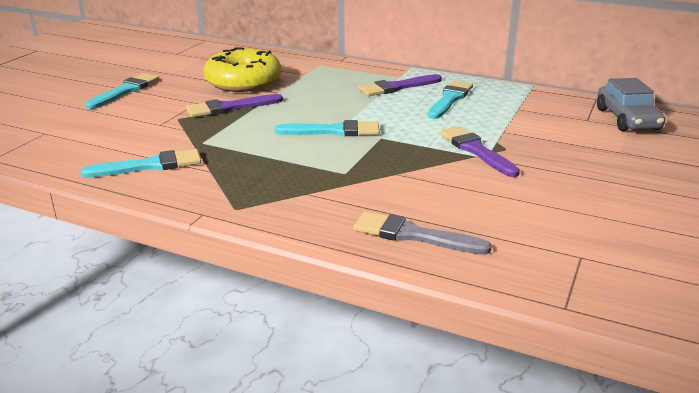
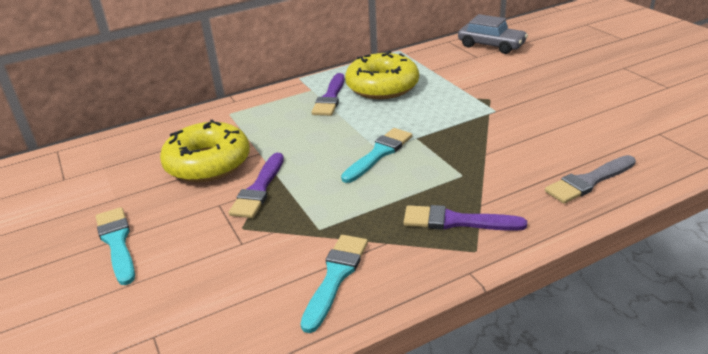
camera: 50 degrees left, 5 degrees up
(450, 99) = (382, 86): turquoise brush -> yellow donut
(476, 150) = (481, 110): purple brush -> purple brush (456, 221)

